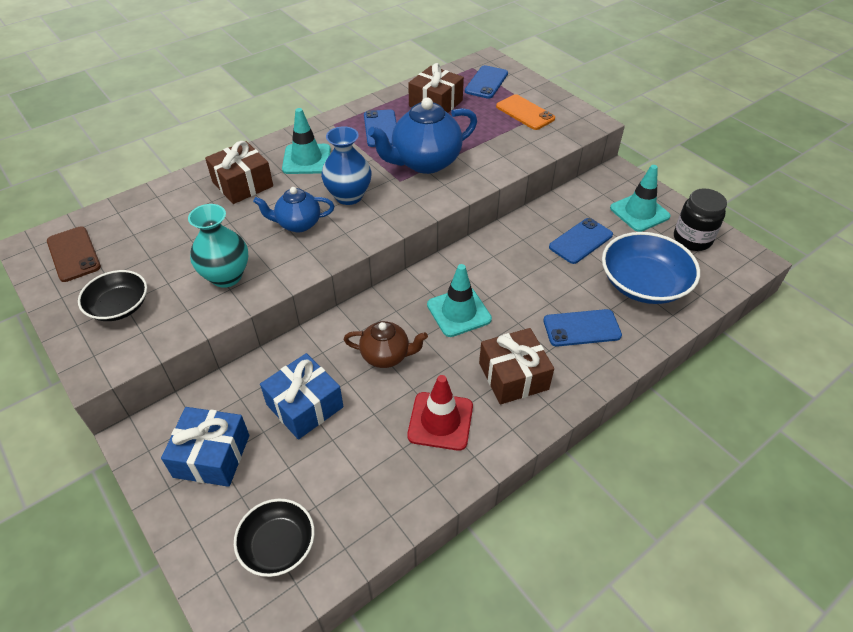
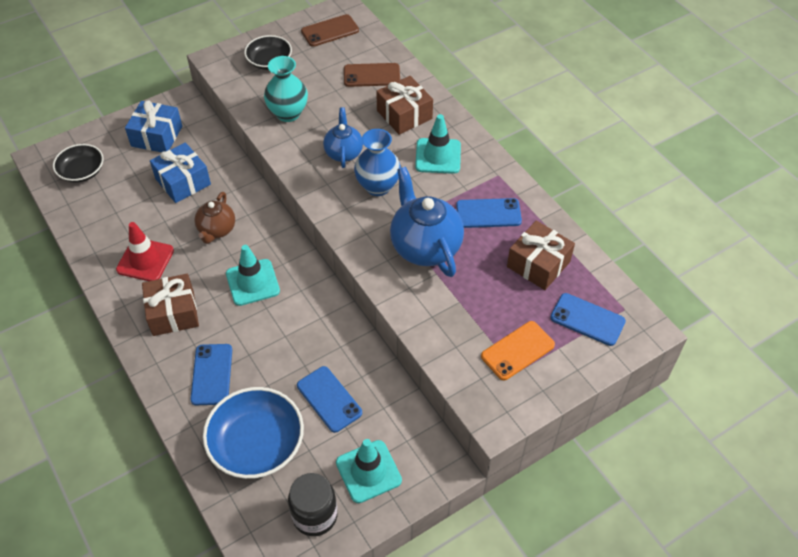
camera: 95 degrees right, 5 degrees up
(171, 212) = (371, 75): none -> brown phone

